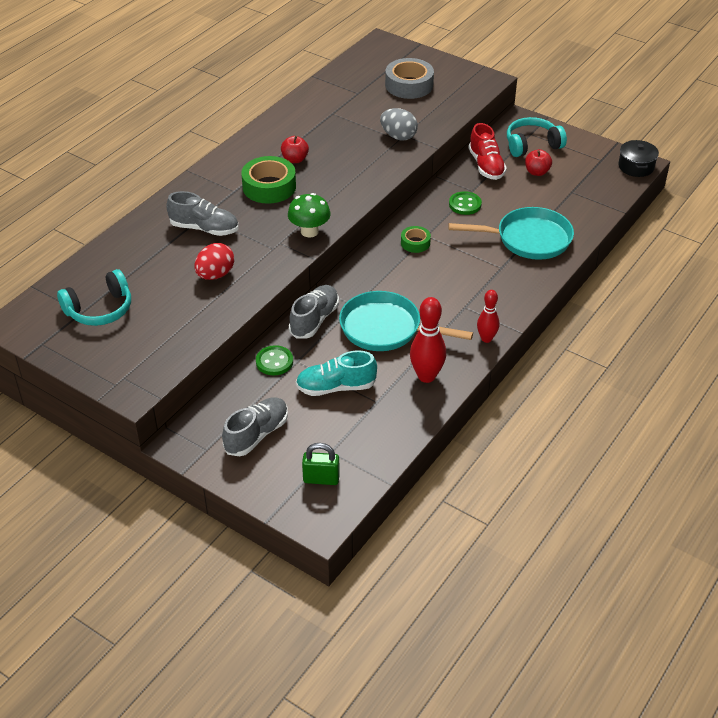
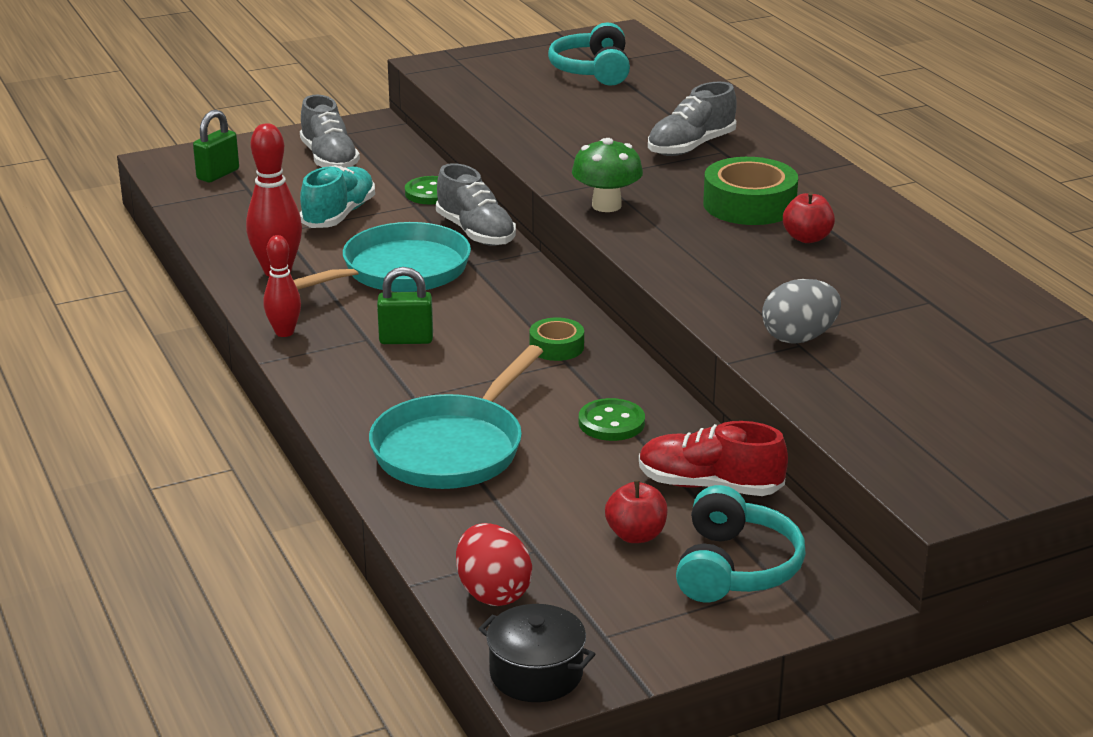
camera: 120 degrees right, 15 degrees down
(215, 275) = (582, 134): red egg -> red egg (493, 593)
(409, 85) = (980, 401): grey tape -> none
(453, 293) = (406, 339): none -> green padlock

